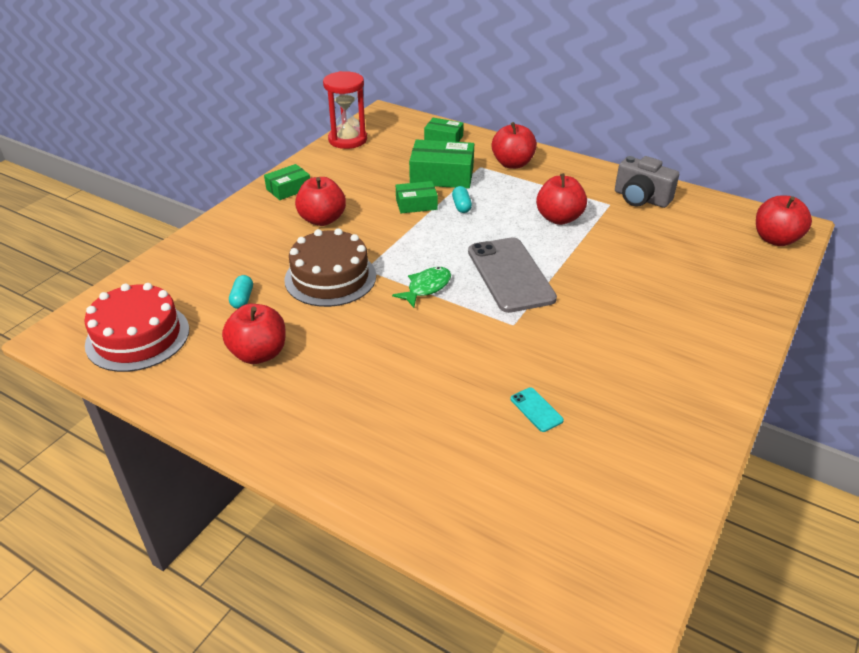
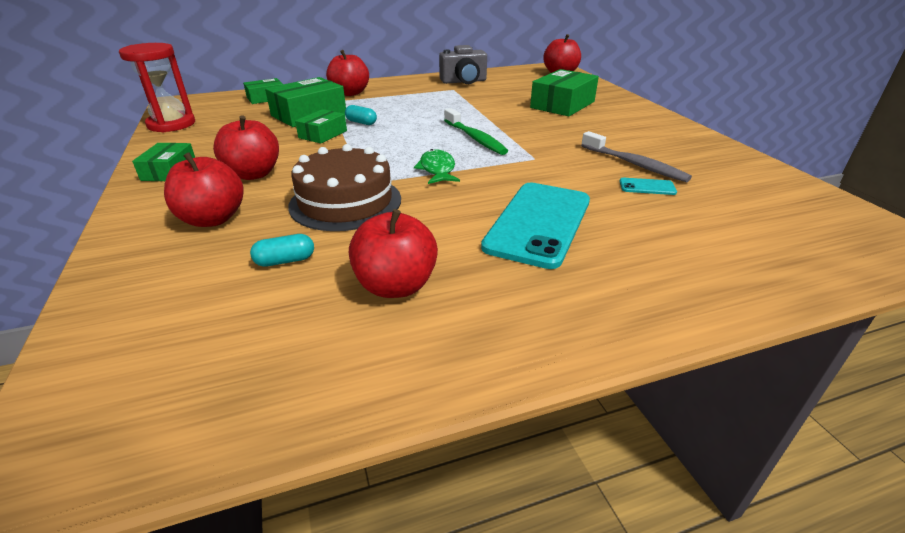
camera: 50 degrees left, 5 degrees down
(138, 337) = (207, 372): red cake -> none
(242, 299) = (285, 261): turquoise capsule -> turquoise capsule turned 60 degrees counterclockwise
(399, 376) = (538, 223): none -> turquoise phone
(510, 275) = (475, 138): grey phone -> green toothbrush
(559, 218) = (440, 104): red apple -> red apple (213, 219)
(578, 386) = (634, 164): none -> grey toothbrush
(672, 283) = (562, 105): none -> green box

